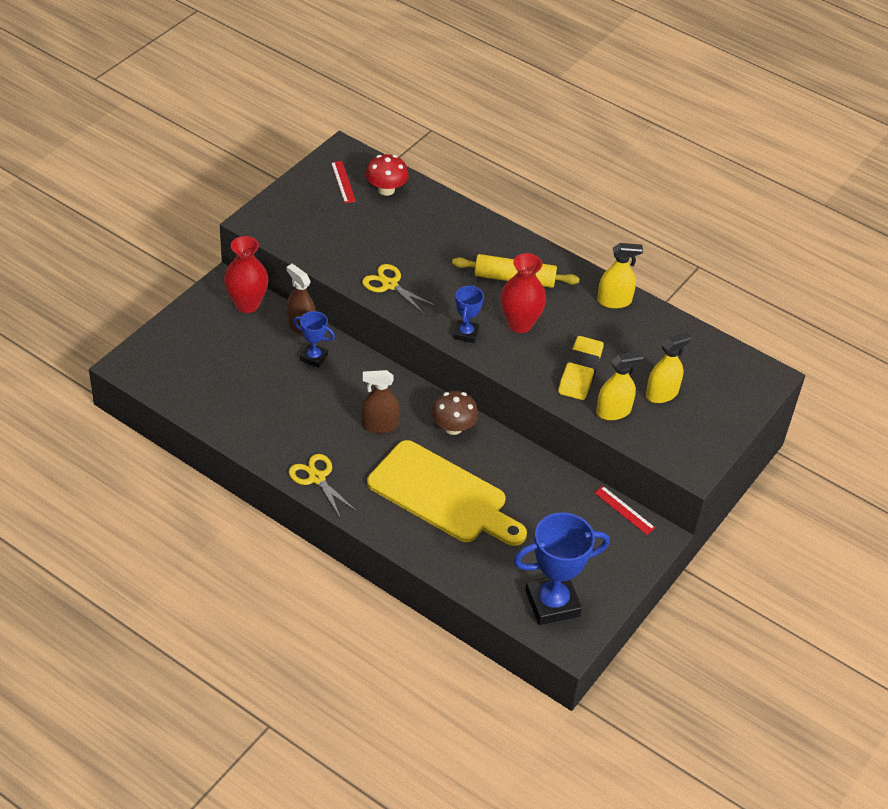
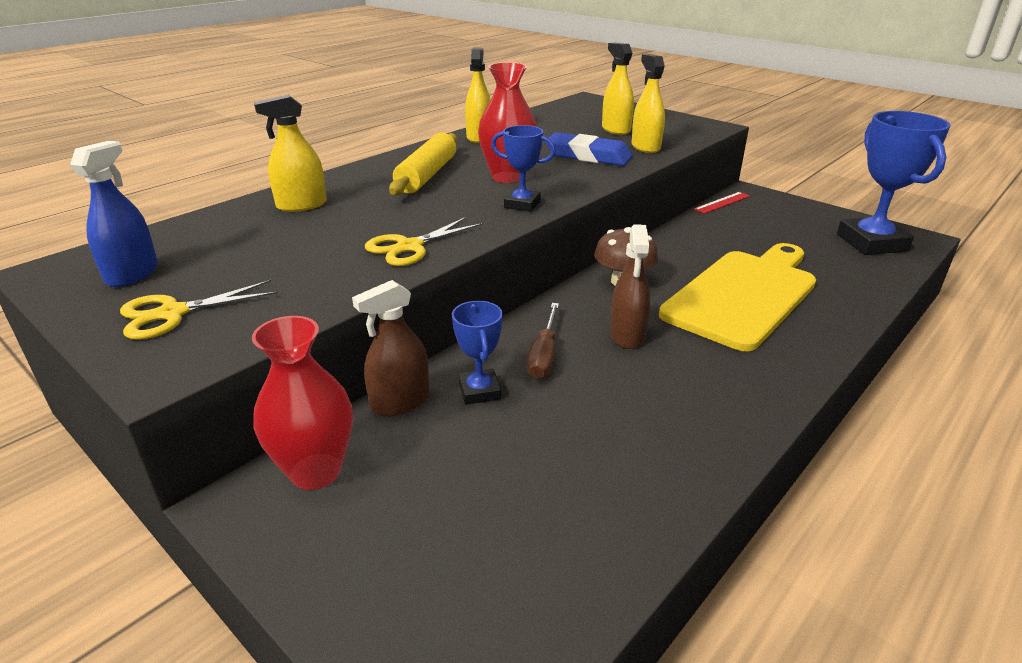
camera: 80 degrees left, 15 degrees down
(314, 357) = (479, 391): blue trophy -> blue trophy turned 45 degrees counterclockwise
(317, 478) = (752, 398): yellow scissors -> yellow scissors (173, 313)
(343, 182) = (132, 274): red ruler -> blue spray bottle
(352, 384) = (543, 355): none -> brown screwdriver
(386, 189) = (187, 240): red mushroom -> none
(446, 225) = (301, 205): none -> yellow spray bottle
(580, 372) = (588, 156): yellow eraser -> blue eraser

